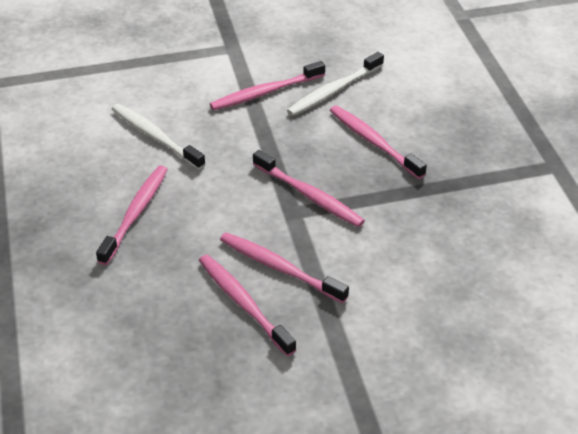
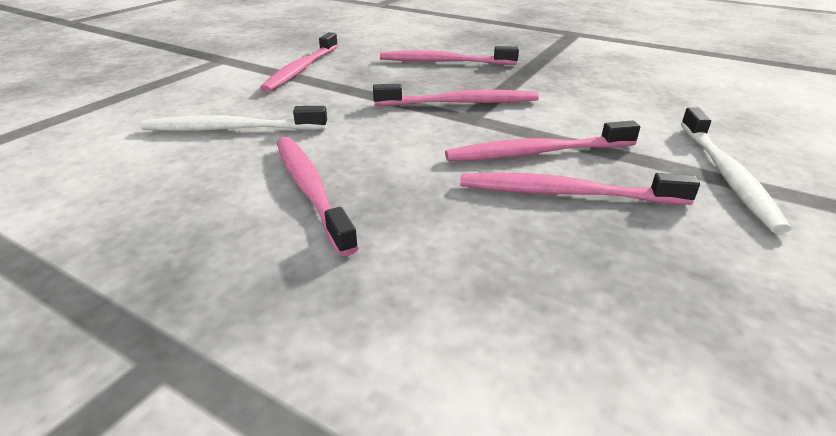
camera: 45 degrees left, 10 degrees down
(334, 91) = (359, 51): white toothbrush -> white toothbrush (726, 175)

